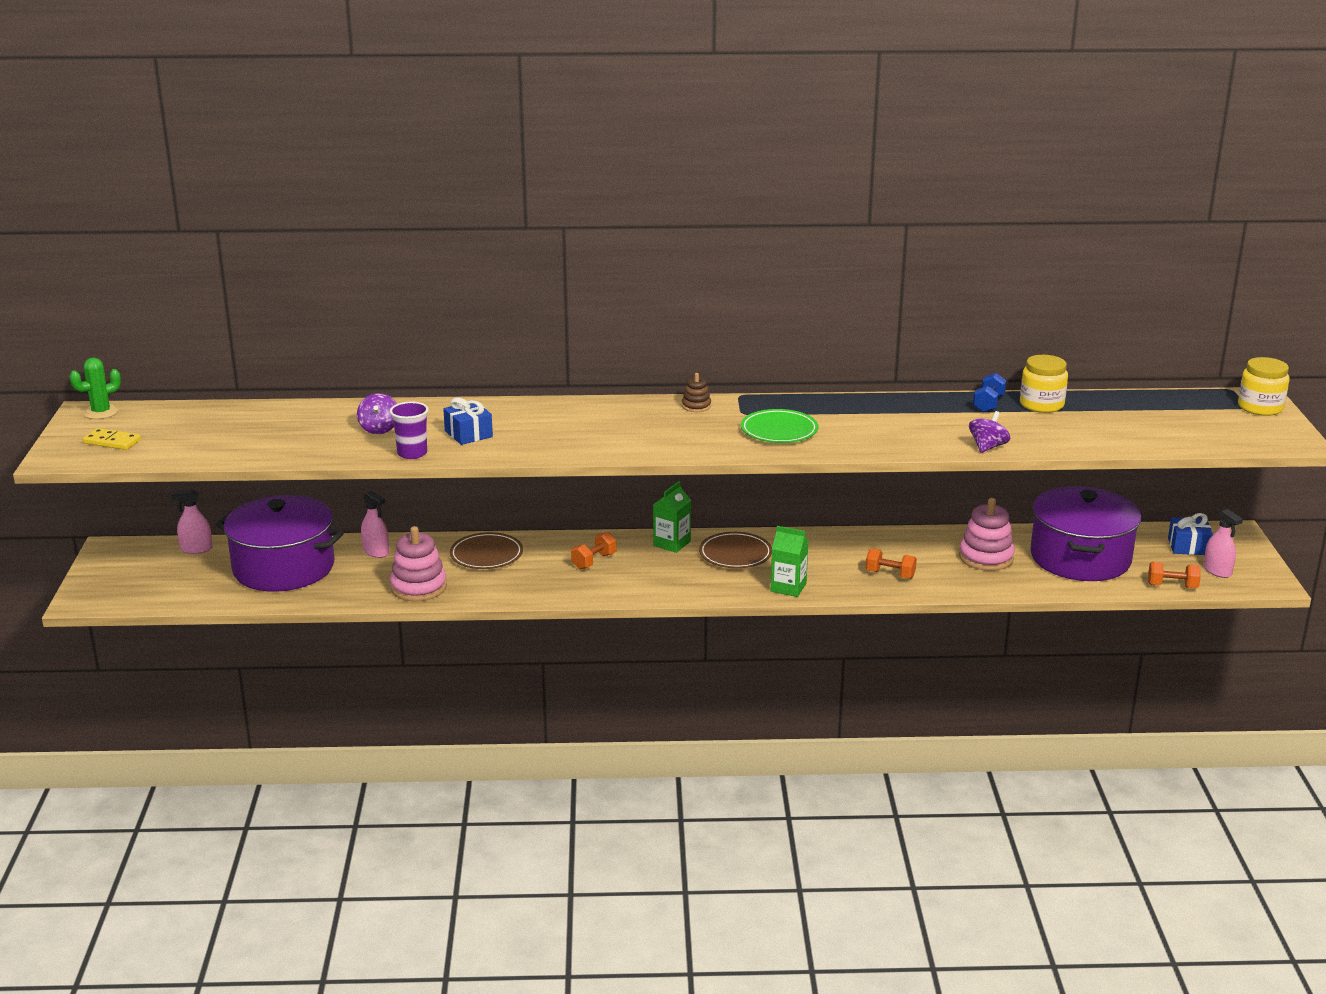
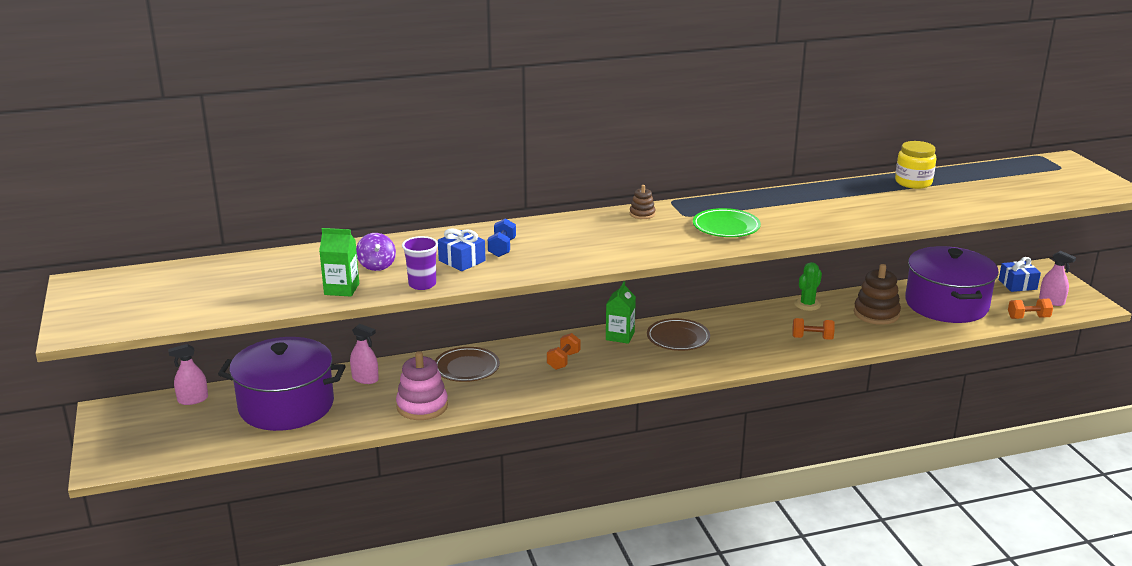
camera: 15 degrees left, 0 degrees up
(101, 412) = (95, 281): green cactus -> green cactus (807, 304)
(112, 442) = (122, 308): yellow domino -> none
(788, 587) = (739, 361): green carton -> green carton (341, 289)
(986, 557) = (876, 314): pink stacking toy -> brown stacking toy
(987, 447) = (900, 221): purple spinning top -> none
(988, 404) = (873, 186): blue dumbbell -> blue dumbbell (502, 248)
(1260, 407) = (1072, 167): yellow jar -> none

